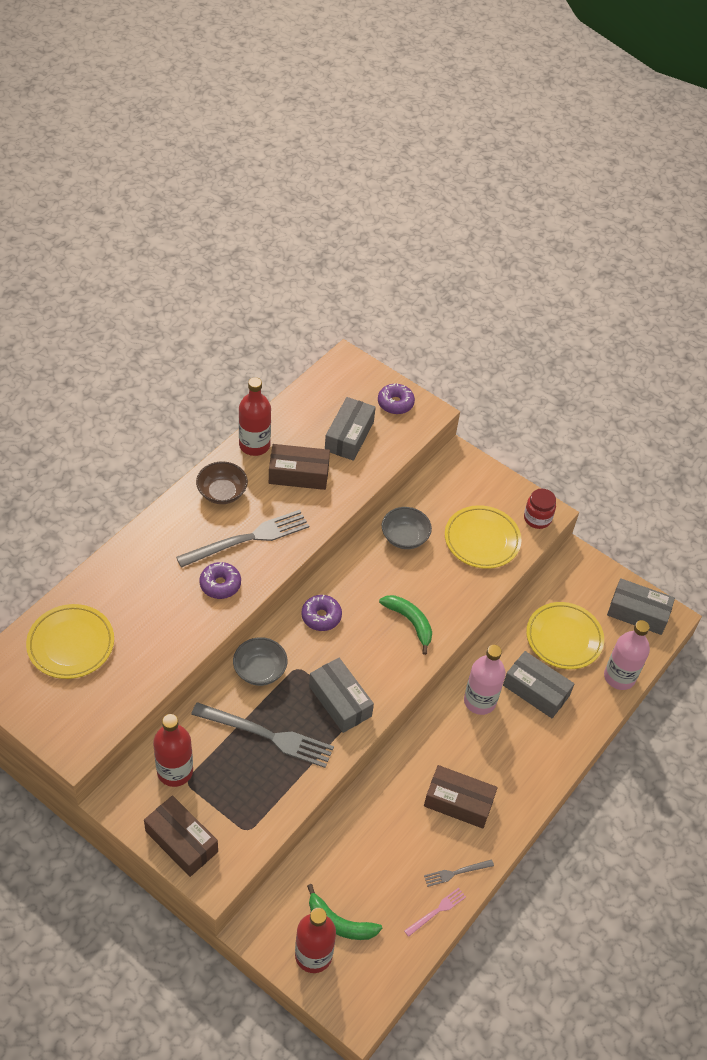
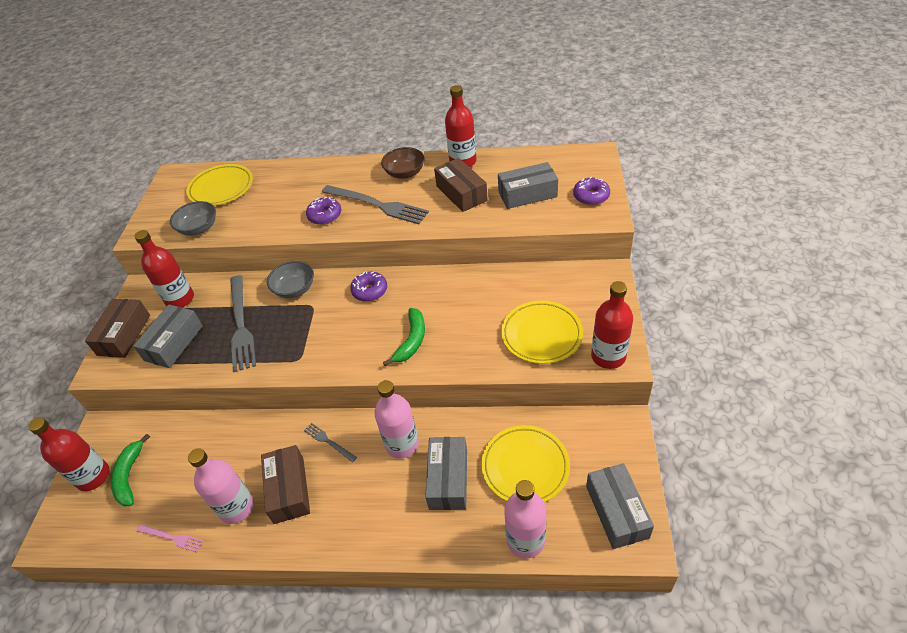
camera: 65 degrees right, 5 degrees down
(340, 701) = (301, 345): grey box -> grey box (174, 343)
(404, 537) = (491, 290): grey bowl -> grey bowl (199, 228)
(445, 848) = (237, 507): none -> pink bottle
(456, 873) = (217, 530): grey fork -> grey fork (328, 441)
(537, 518) = (608, 356): red jar -> red bottle

